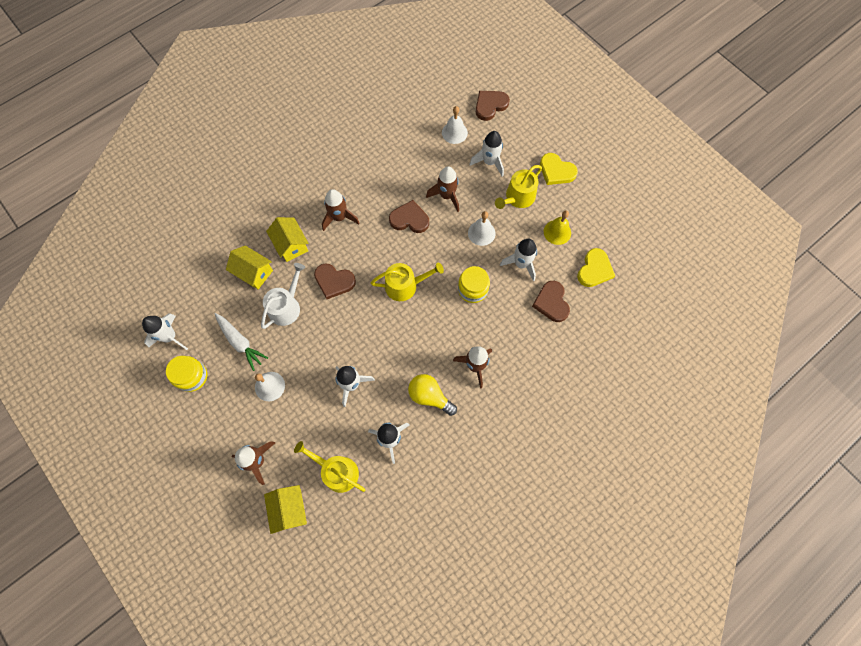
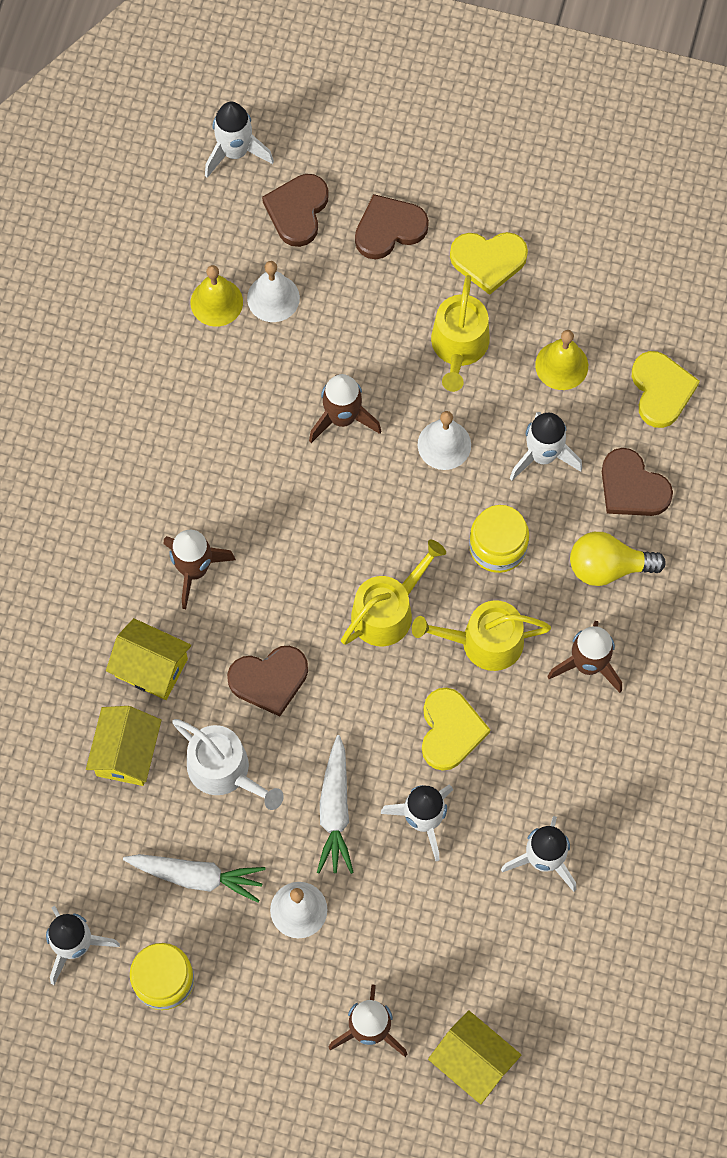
camera: 35 degrees left, 0 degrees up
(254, 272) = (126, 753): yellow house -> yellow house turned 75 degrees counterclockwise
(286, 306) = (224, 771): white watering can -> white watering can turned 135 degrees clockwise
(318, 354) = (335, 810): none -> white carrot
(336, 471) = (500, 961): yellow watering can -> yellow watering can (484, 642)
(393, 354) = (450, 730): none -> yellow heart
(409, 219) = (312, 497): brown heart -> brown heart (389, 229)
(429, 396) = (554, 756): yellow light bulb -> yellow light bulb (608, 567)
(430, 121) = (216, 302): none -> yellow bell
(489, 162) = (369, 314): white rocket -> white rocket (235, 152)

